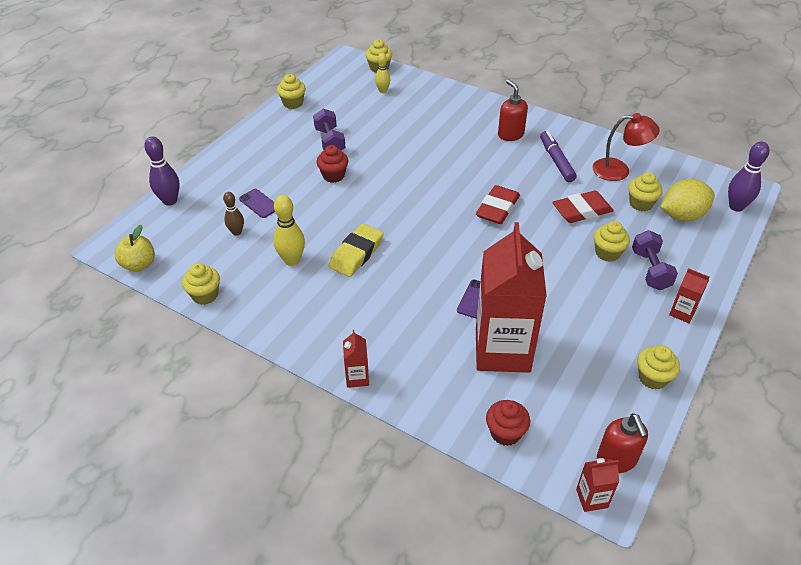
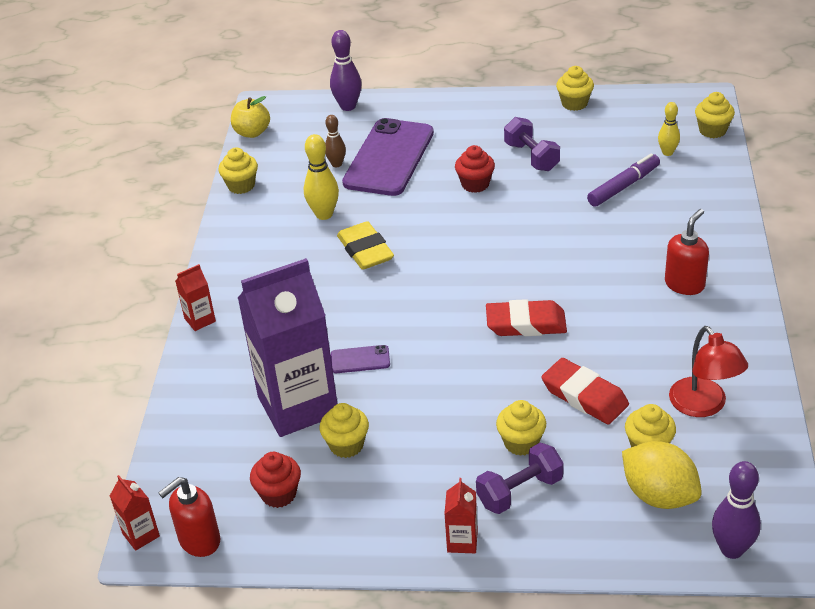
camera: 65 degrees right, 5 degrees down
(259, 203) = (389, 158): purple phone -> purple phone, size x2.37
(330, 141) = (531, 157): purple dumbbell -> purple dumbbell turned 75 degrees counterclockwise
(356, 254) = (365, 250): yellow eraser -> yellow eraser turned 60 degrees clockwise
(502, 350) = (298, 406): red carton -> purple carton
(505, 433) = (189, 445): red cupcake -> red cupcake (279, 494)
(556, 161) = (667, 342): purple marker -> purple marker (623, 186)
(652, 378) = (333, 541): yellow cupcake -> yellow cupcake (346, 445)

